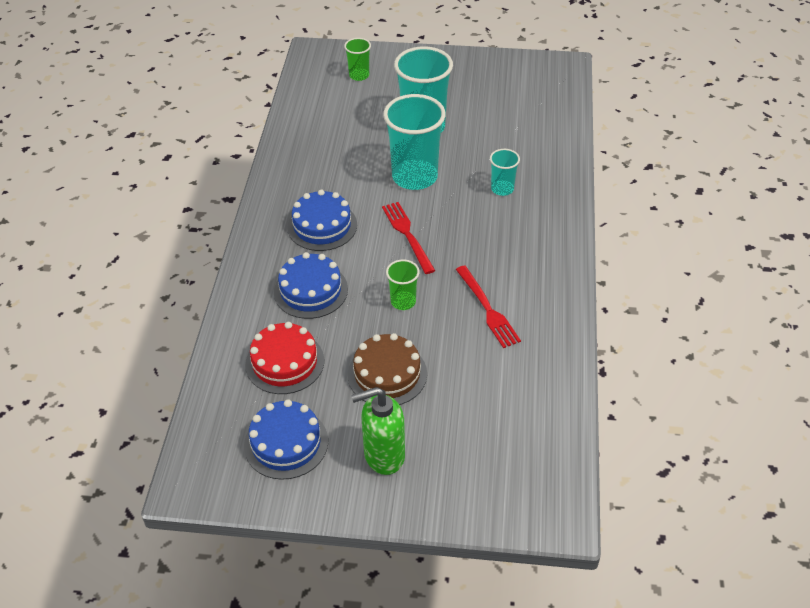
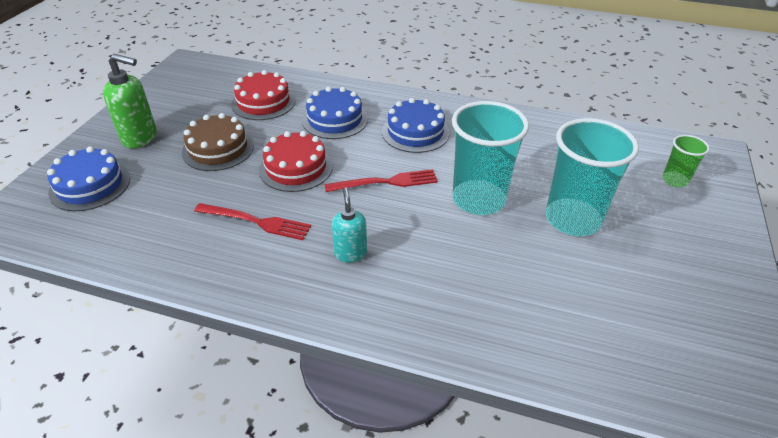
camera: 100 degrees right, 5 degrees down
(286, 443) = (188, 98): blue cake -> blue cake (90, 185)
(383, 456) = (140, 138): green soap dispenser -> green soap dispenser turned 105 degrees clockwise
(403, 301) = (296, 168): green cup -> red cake
(487, 309) = (256, 222): red fork -> red fork turned 150 degrees counterclockwise
(502, 189) = (444, 270): turquoise cup -> none
(503, 242) = (350, 253): none -> turquoise soap dispenser

